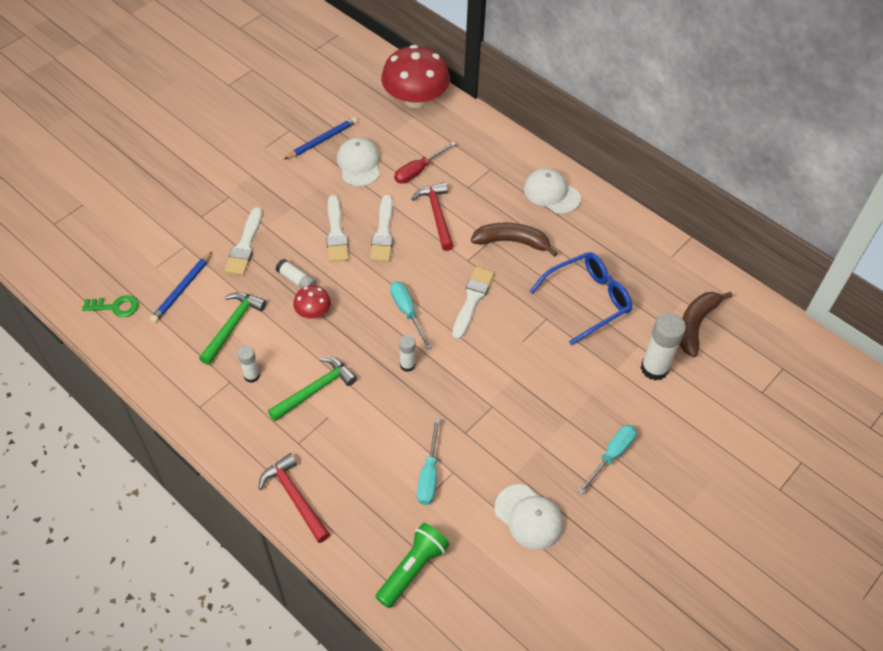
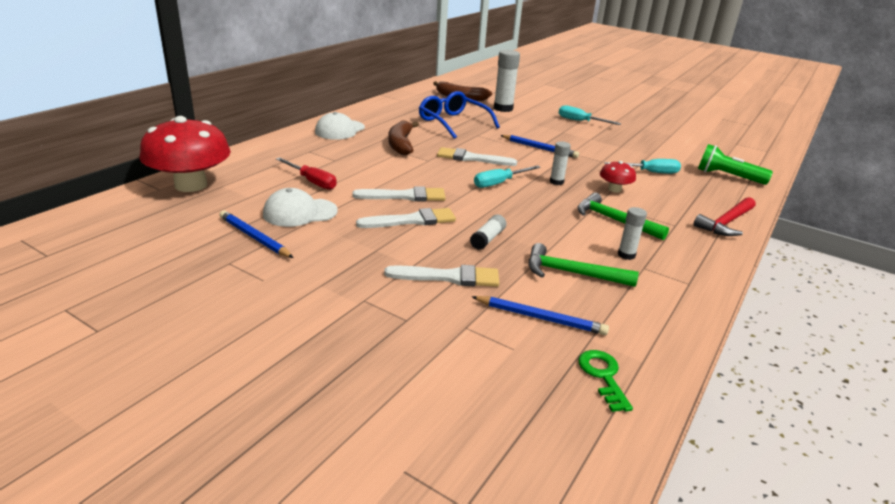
camera: 100 degrees left, 25 degrees down
(313, 311) = (524, 227): red mushroom -> red mushroom (614, 189)
(437, 215) = (374, 172): red hammer -> none
(505, 374) = (539, 148): none -> blue pencil
(529, 517) = (648, 143): white cap -> none

